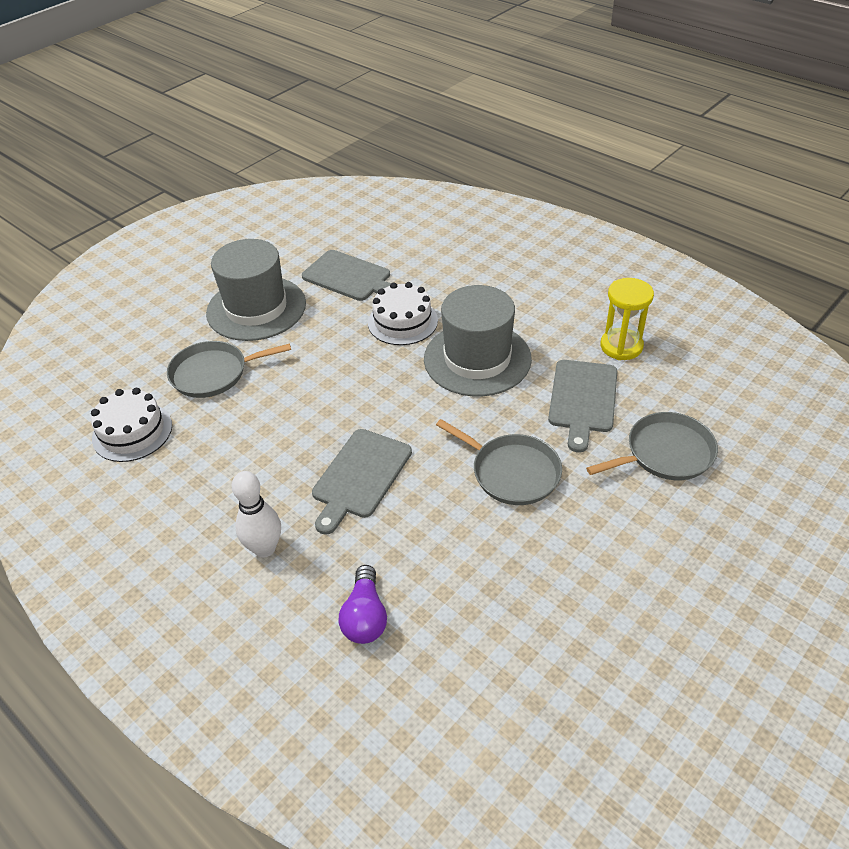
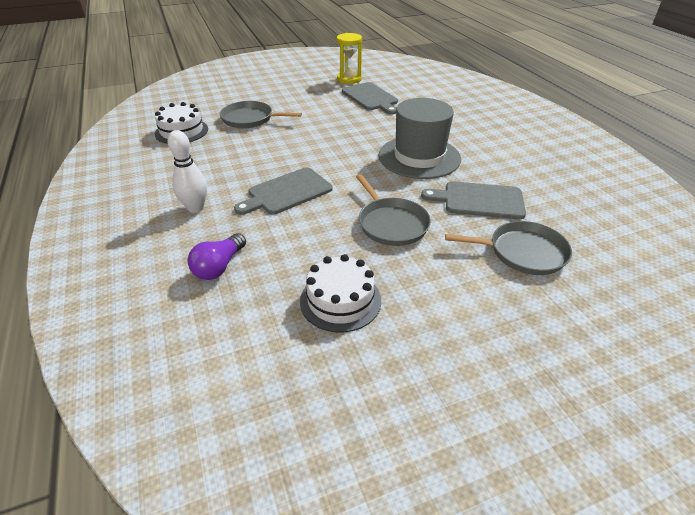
camera: 25 degrees right, 5 degrees down
(256, 308) = (302, 98): grey hat -> none
(402, 322) = (385, 126): white cake -> white cake (340, 300)
(582, 399) = (479, 200): grey cutting board -> grey cutting board turned 60 degrees clockwise
(621, 346) = (534, 180): yellow hourglass -> yellow hourglass (349, 79)

